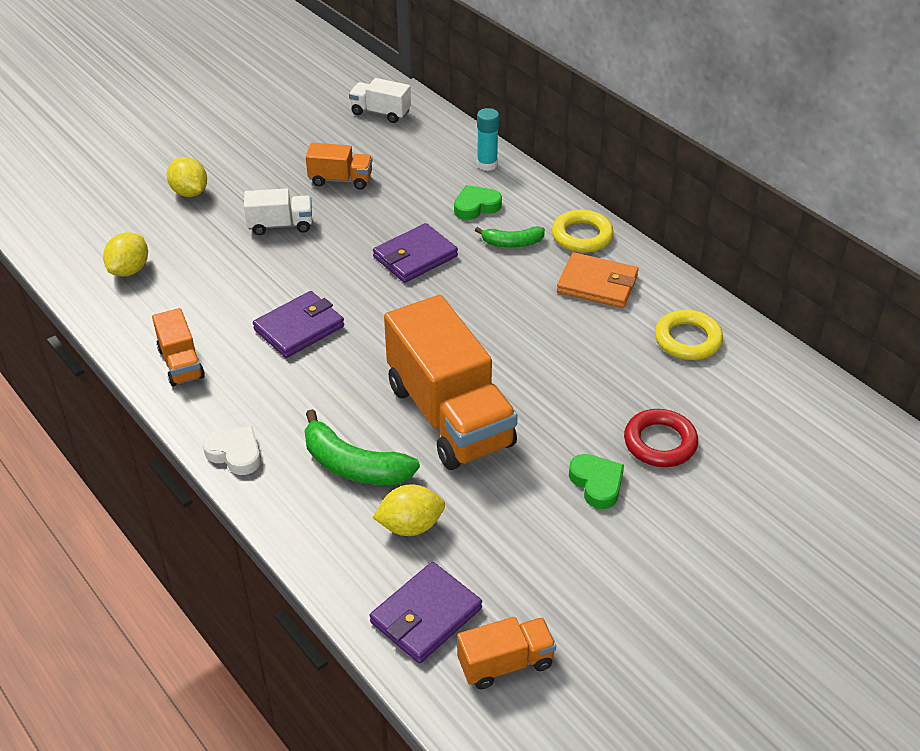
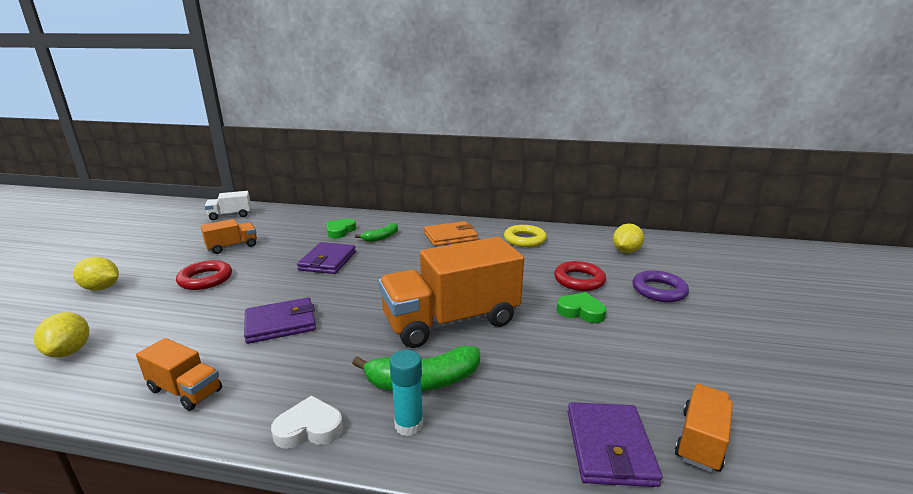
camera: 40 degrees left, 20 degrees down
(280, 225) = (205, 279): white truck -> red ring
(299, 328) = (280, 323): purple wallet -> purple wallet turned 60 degrees clockwise
(410, 526) = (514, 395): yellow lemon -> yellow lemon (626, 251)
(449, 415) = (451, 321): orange truck -> orange truck turned 135 degrees clockwise
(487, 164) = (325, 216): turquoise glue stick -> turquoise glue stick (409, 425)
(582, 236) = (416, 224): yellow ring -> none
(735, 514) = (659, 290): none -> purple ring

